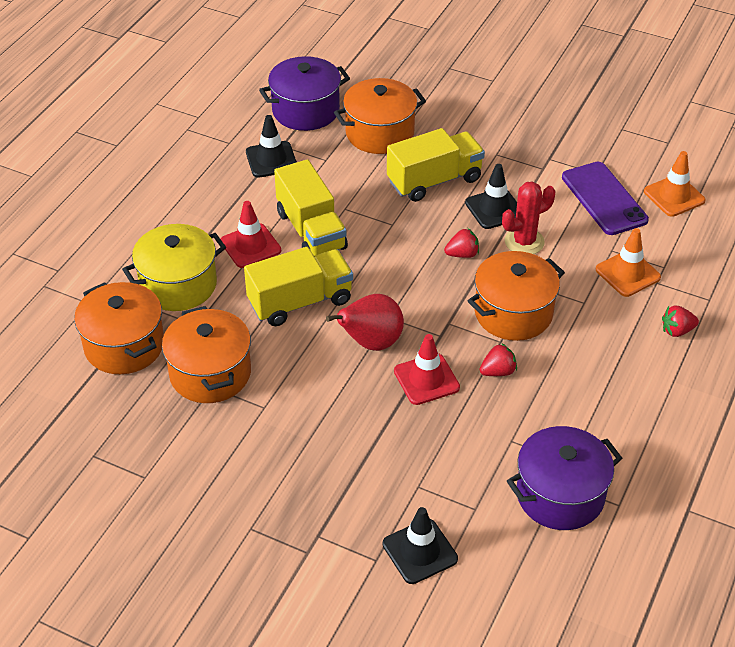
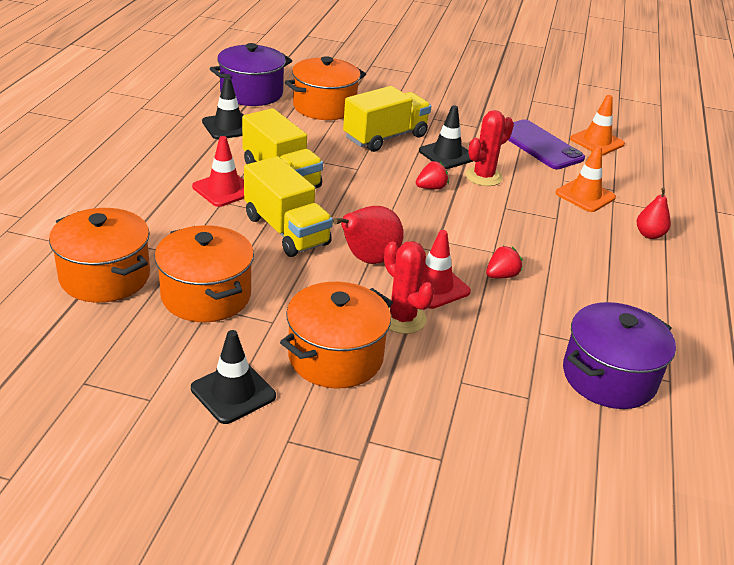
camera: 15 degrees left, 10 degrees down
(178, 285) = (155, 223): yellow pot -> none
(300, 302) = (286, 230): yellow truck -> yellow truck turned 90 degrees clockwise
(384, 414) = (402, 318): none -> red cactus
(420, 551) = (486, 445): black traffic cone -> black traffic cone (233, 392)
(513, 313) = (496, 229): orange pot -> orange pot (335, 357)
(677, 331) = (649, 234): red strawberry -> red pear

